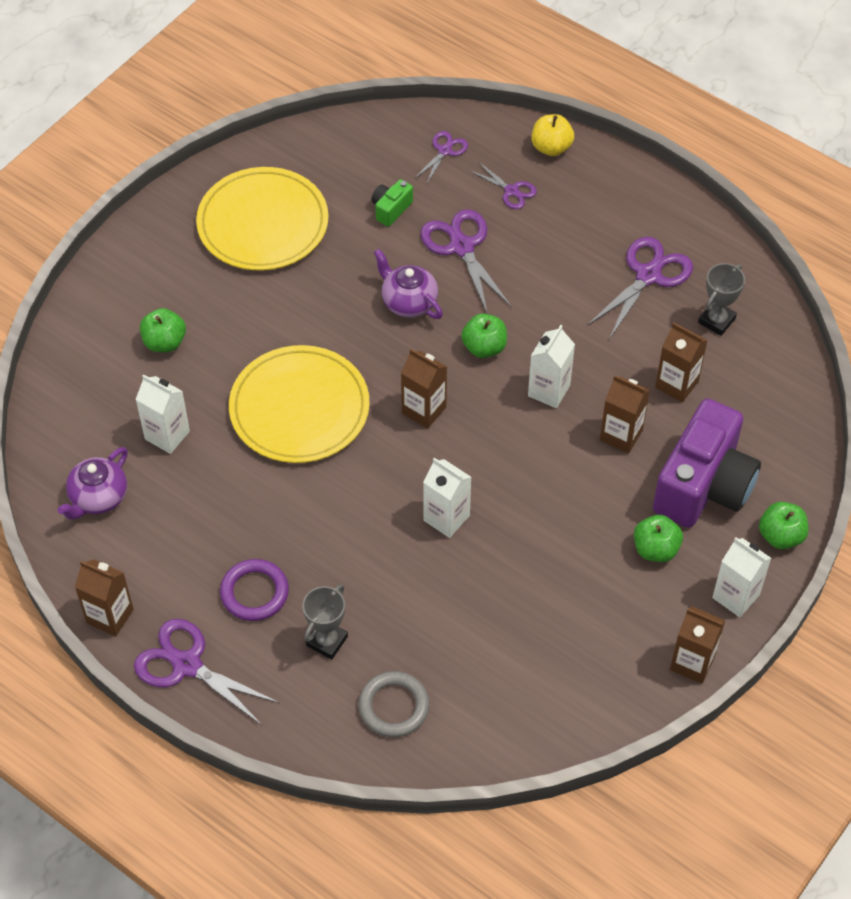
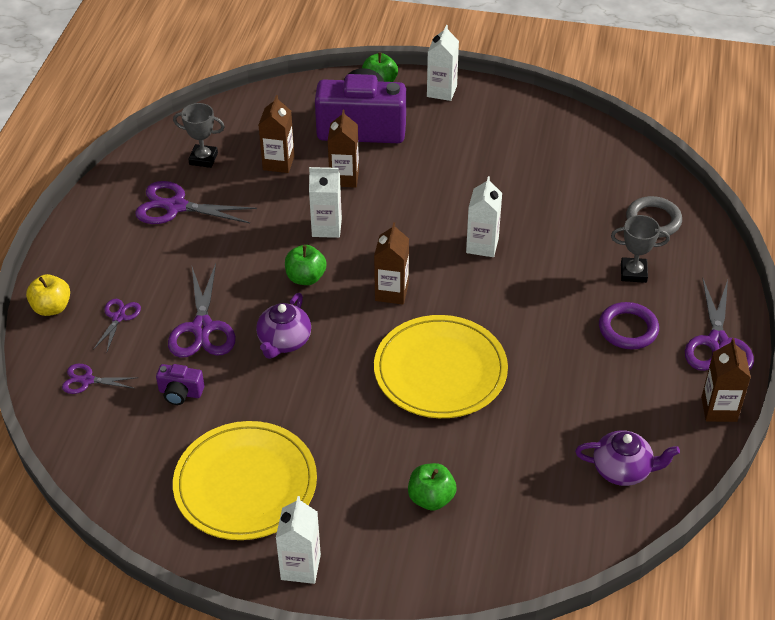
camera: 115 degrees left, 10 degrees down
(167, 435) = (528, 450): white carton -> white carton (300, 567)
(391, 209) = (180, 393): green camera -> purple camera
(461, 247) = (202, 328): purple scissors -> purple scissors turned 45 degrees counterclockwise
(655, 549) = (431, 135): green apple -> none
(692, 663) = (506, 97): brown carton -> none

